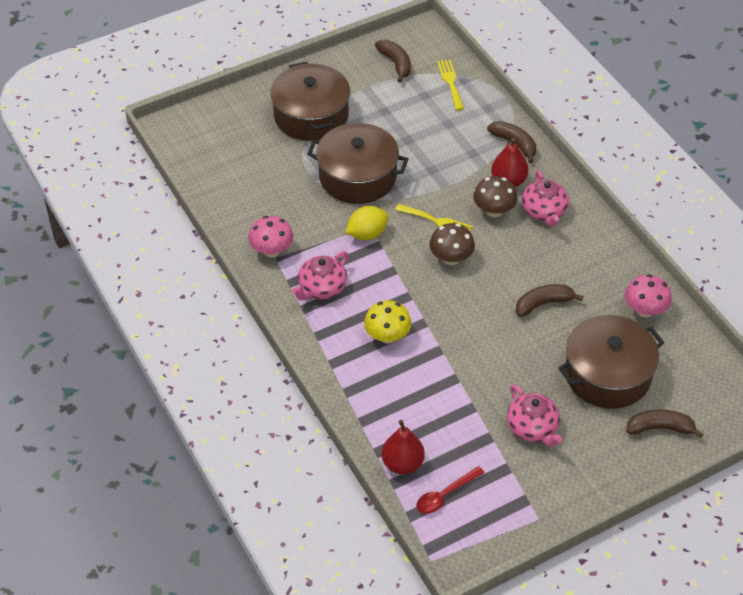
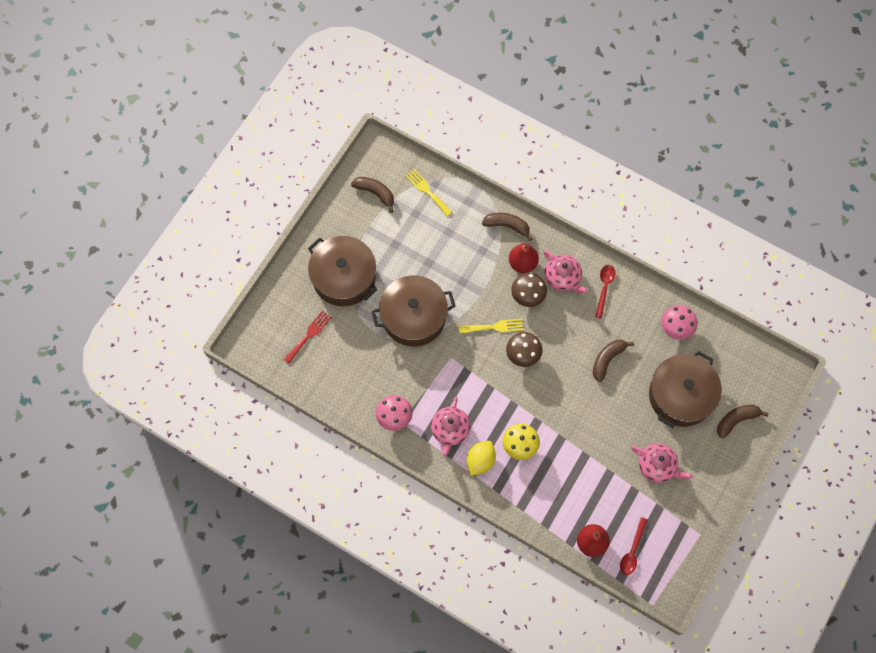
camera: 30 degrees left, 20 degrees up
(239, 146) = (309, 335): none -> red fork
(367, 234) = (452, 365): yellow lemon -> yellow lemon (480, 461)
(585, 240) = (604, 288): none -> red spoon

